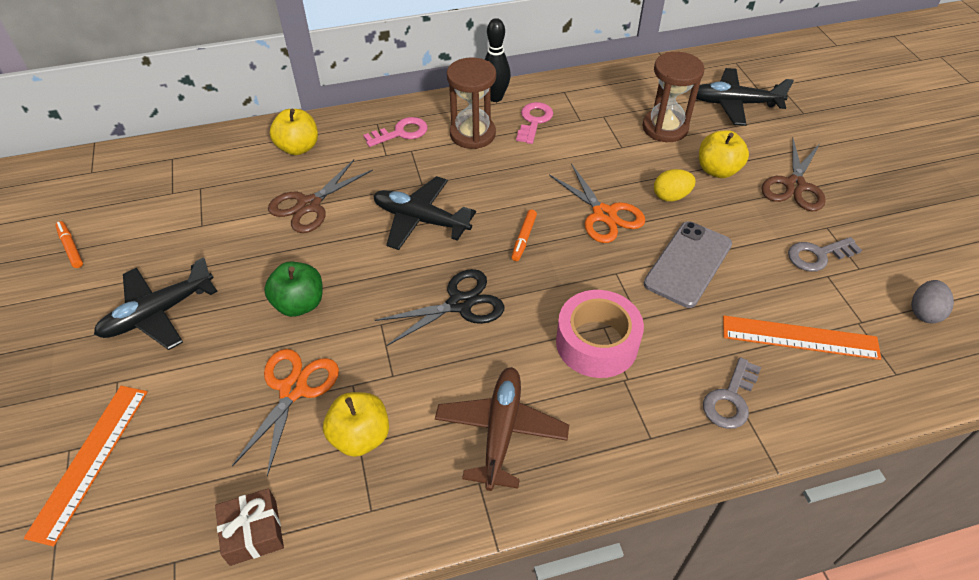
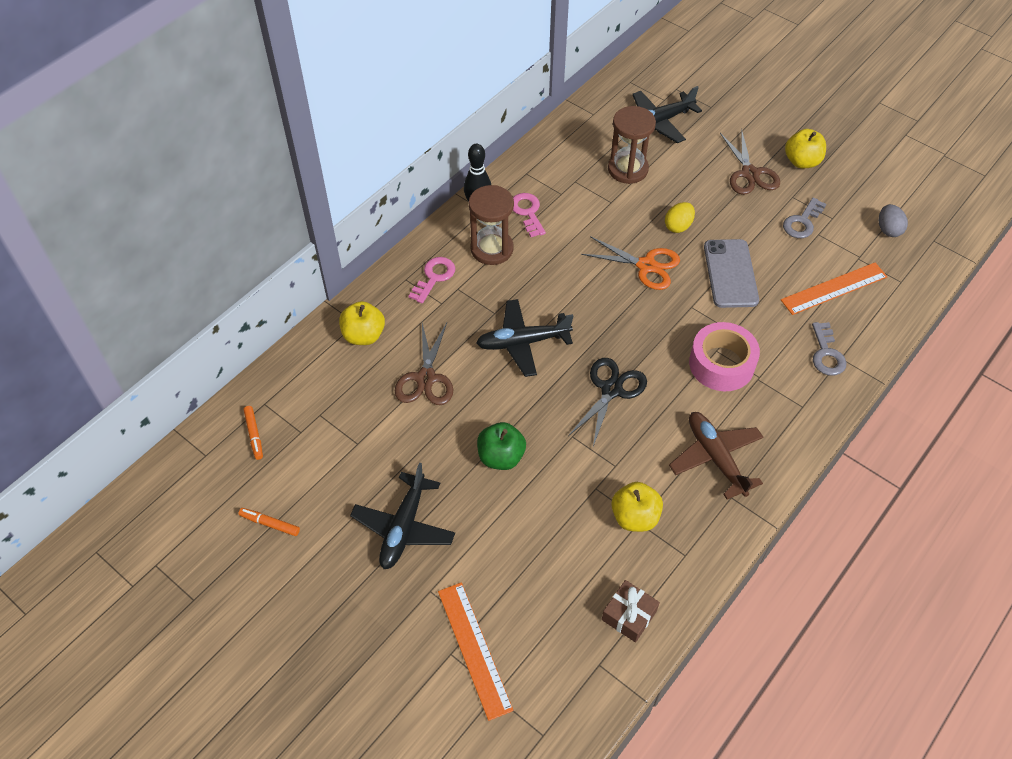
camera: 35 degrees left, 5 degrees up
(293, 390) = (560, 516): orange scissors -> none
(523, 238) = (608, 315): orange marker -> orange marker (254, 435)
(717, 170) = (691, 187): yellow apple -> yellow apple (801, 161)

